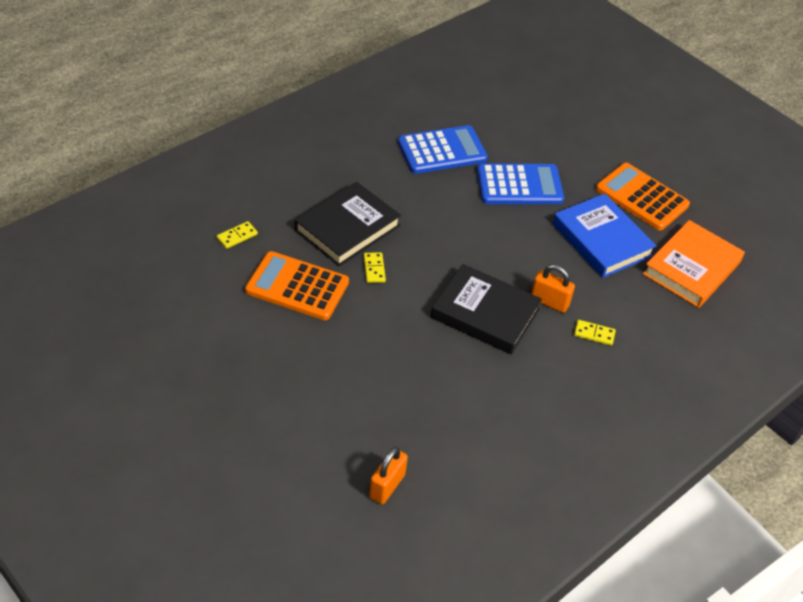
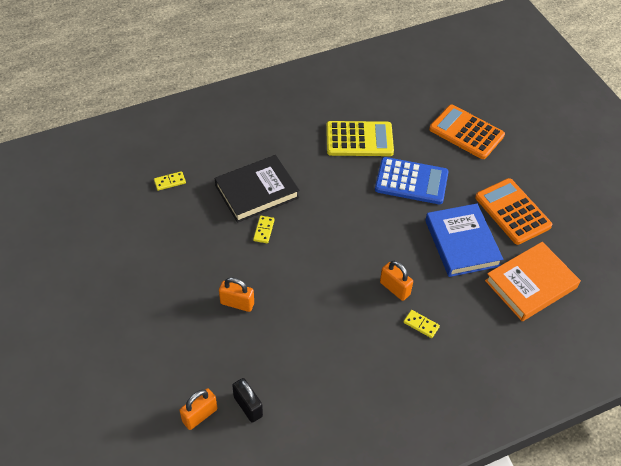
camera: 20 degrees right, 5 degrees up
(297, 286) = (198, 233): orange calculator -> orange calculator (466, 132)
(377, 355) = (237, 303): none -> orange padlock
(439, 463) = (248, 406): none -> black padlock
(442, 151) = (359, 139): blue calculator -> yellow calculator
(485, 313) = (337, 287): black book -> none

